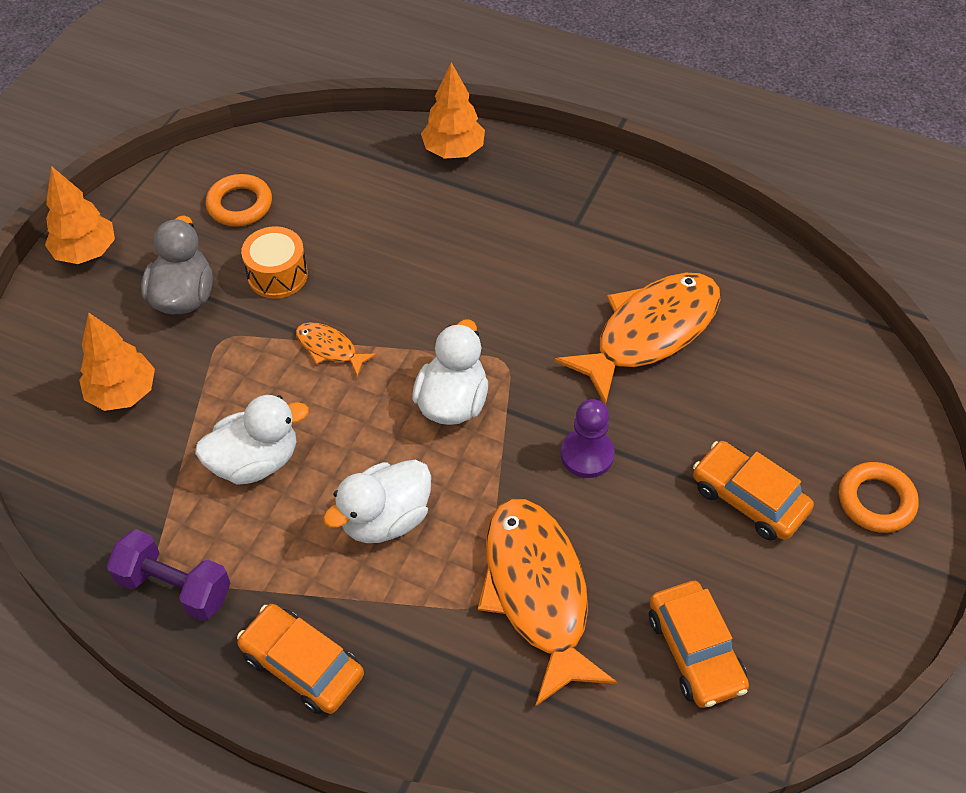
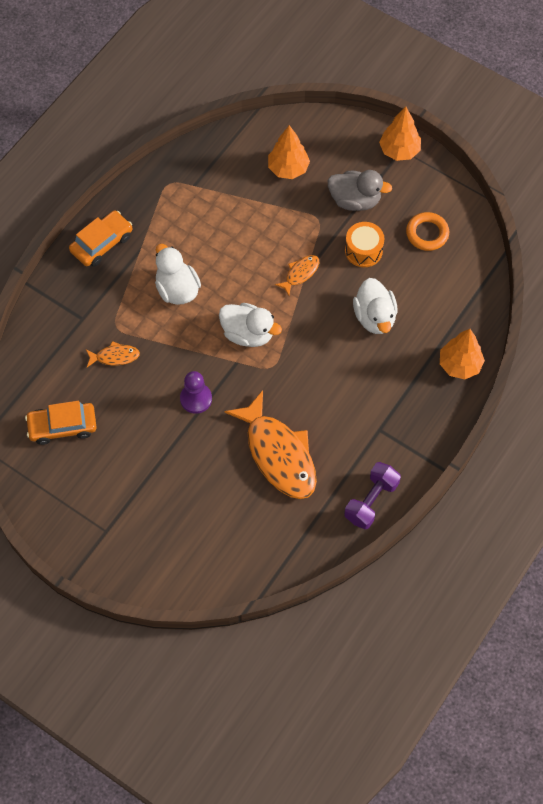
camera: 100 degrees right, 10 degrees up
(175, 587) = (159, 190): purple dumbbell -> purple dumbbell (371, 501)
(255, 461) = (228, 230): white duck -> white duck (374, 317)
(537, 593) = (115, 356): orange fish -> orange fish, size x0.45
(748, 498) = (147, 479): orange car -> none
(876, 501) = (129, 550): orange ring -> none

